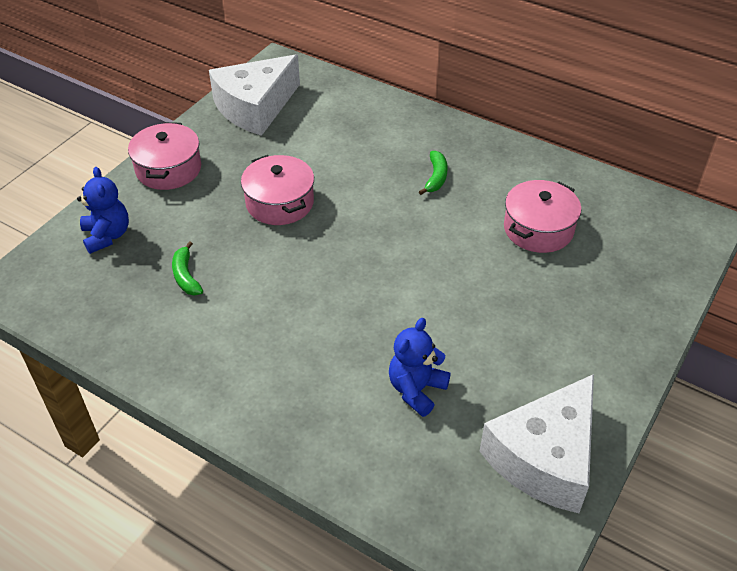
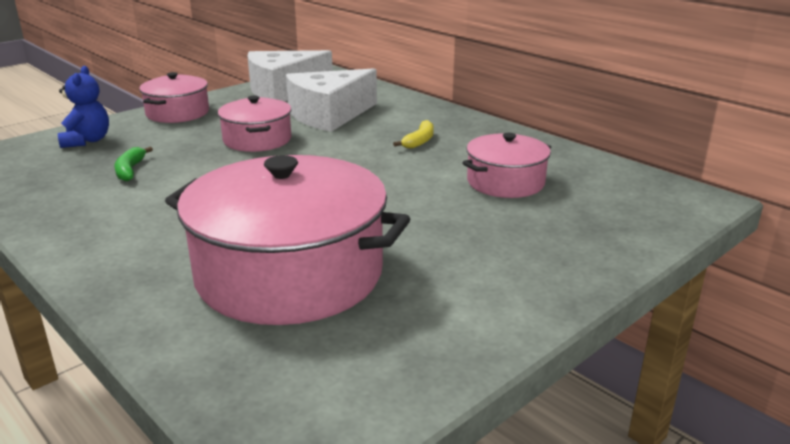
camera: 15 degrees right, 20 degrees down
(416, 389) = (289, 273): blue teddy bear -> pink pot
(436, 177) = (419, 141): green banana -> yellow banana
(544, 458) = (402, 353): white cheese -> white cheese (329, 115)

